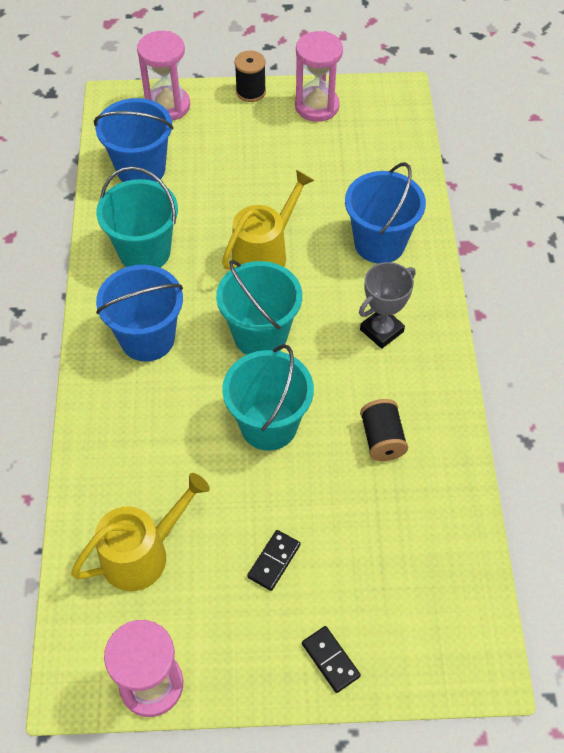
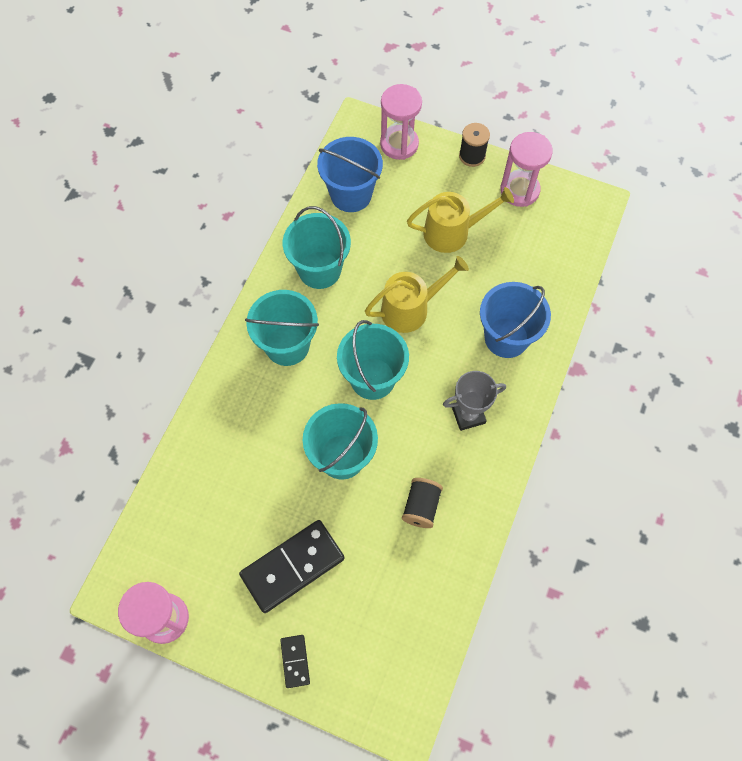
camera: 25 degrees right, 10 degrees up
(142, 554) = (203, 517): yellow watering can -> yellow watering can (452, 232)
(147, 338) = (287, 345): blue bucket -> turquoise bucket
(274, 561) = (292, 567): black domino -> black domino, size x2.08

